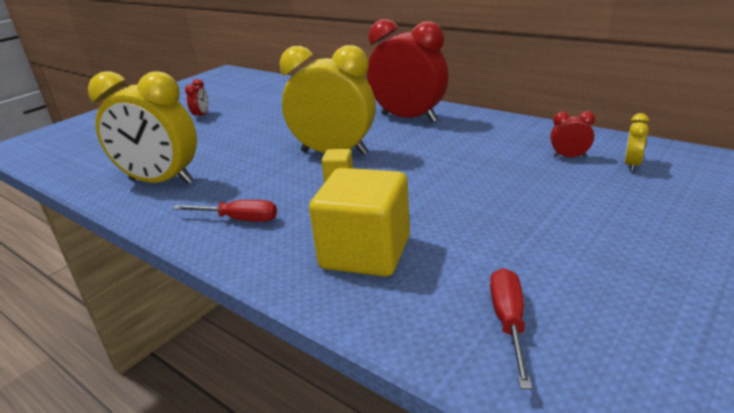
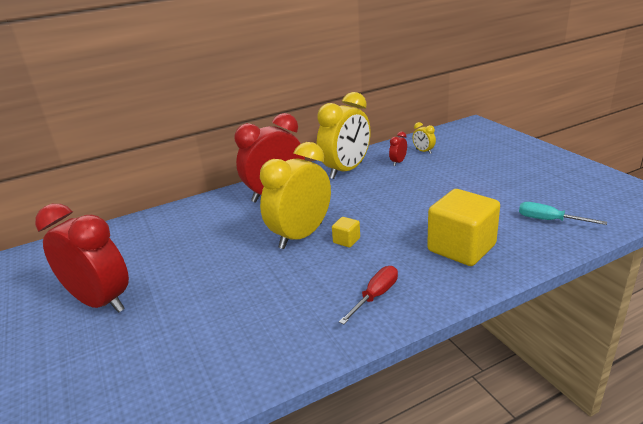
camera: 65 degrees left, 0 degrees up
(161, 182) = (254, 340): yellow clock -> yellow clock (346, 170)
(201, 116) = (101, 302): red clock -> red clock, size x2.45
(509, 322) = (549, 220): red screwdriver -> turquoise screwdriver

